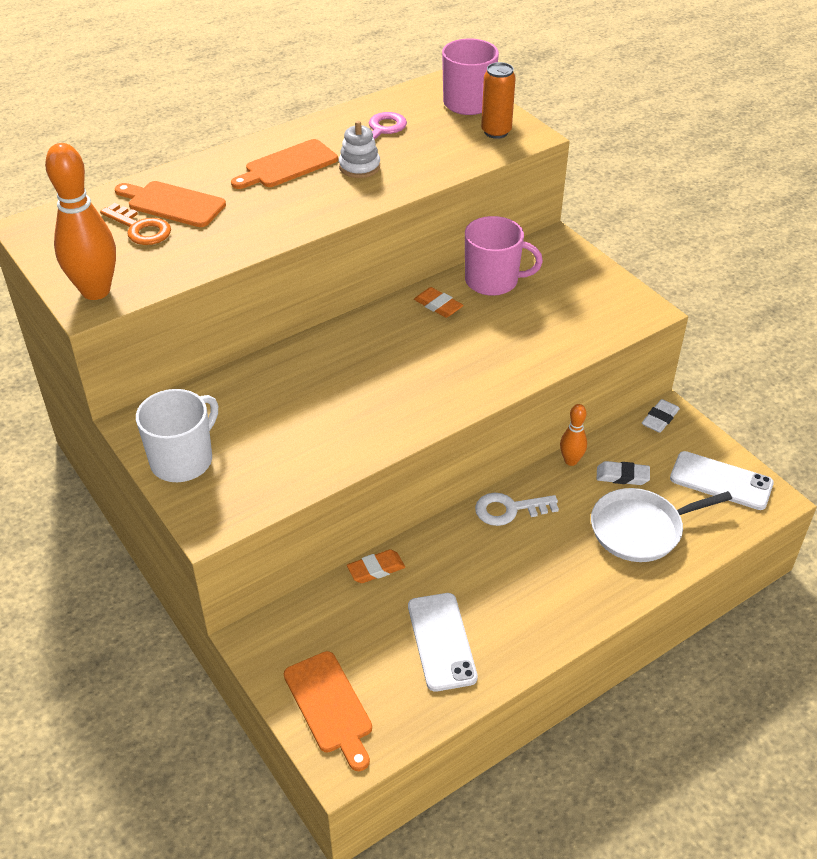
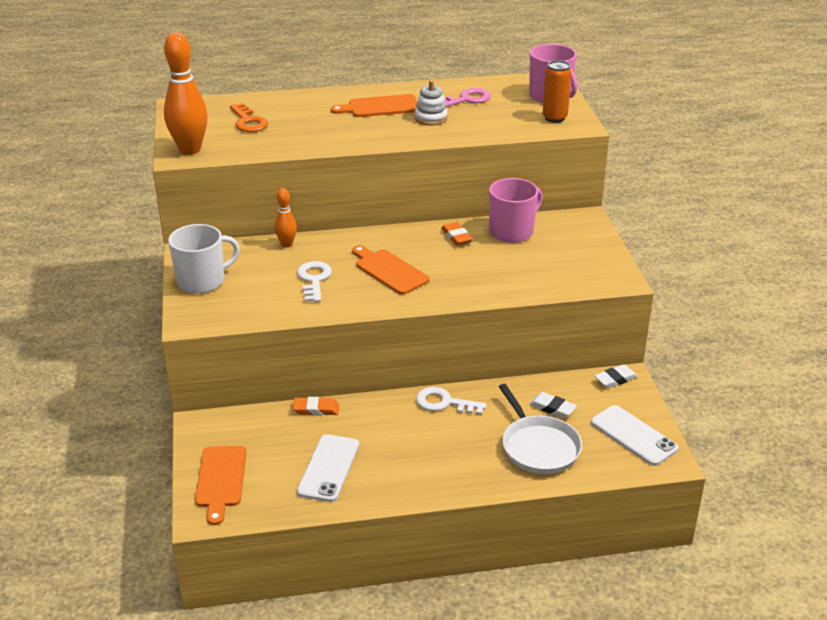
camera: 25 degrees right, 10 degrees down
(172, 204) = (281, 112): orange cutting board -> orange cutting board (389, 270)
(318, 414) = (314, 280): none -> white key
(493, 281) = (512, 231): pink mug -> pink mug turned 75 degrees counterclockwise
(571, 461) = (518, 386): orange bowling pin -> orange bowling pin (286, 244)
(640, 529) = (538, 447): white pan -> white pan turned 120 degrees counterclockwise

